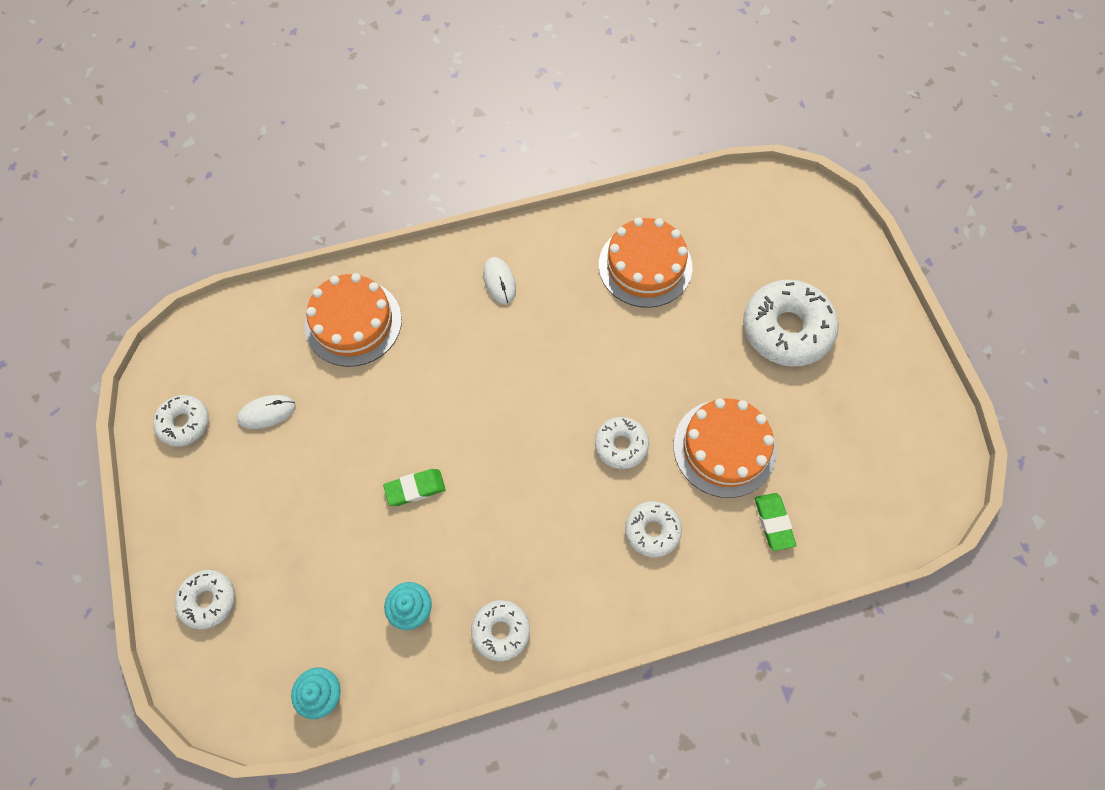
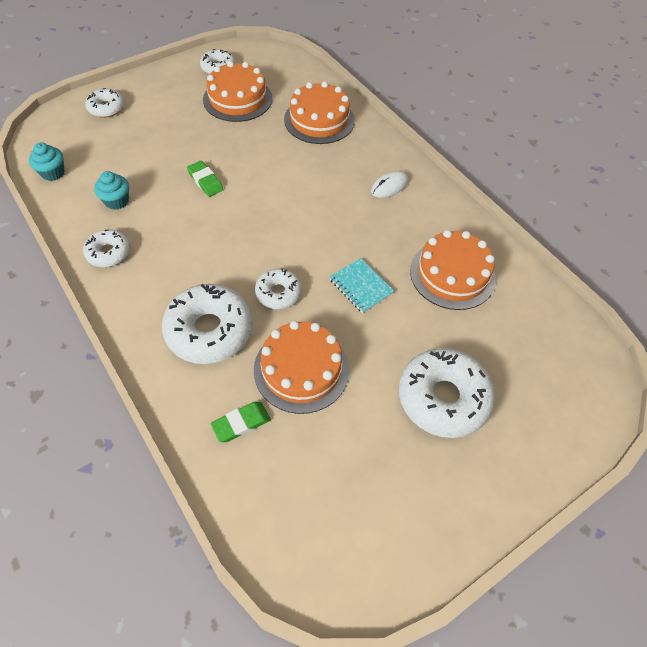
camera: 70 degrees right, 10 degrees down
(267, 412) = (237, 99): white mouse -> orange cake
(636, 358) = (361, 286): none -> turquoise notebook
(652, 531) = (209, 330): white donut -> white donut, size x1.81

